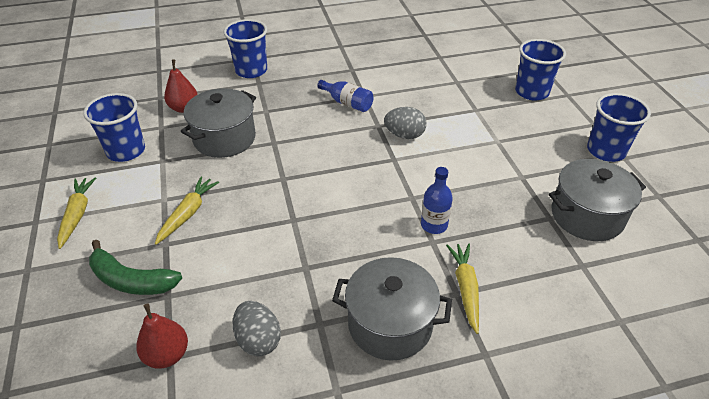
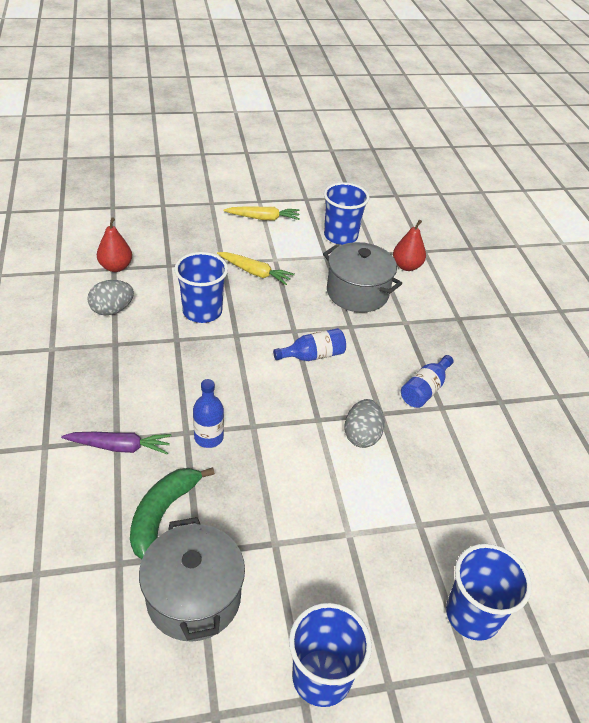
camera: 90 degrees right, 0 degrees up
(131, 280) = (189, 248): green banana -> green banana (163, 513)
(251, 70) = (483, 313): blue cup -> blue cup (202, 311)
(317, 164) = (313, 355): none -> blue bottle
(390, 324) = (99, 386): grey pot -> none
(465, 288) = (120, 447): yellow carrot -> purple carrot

